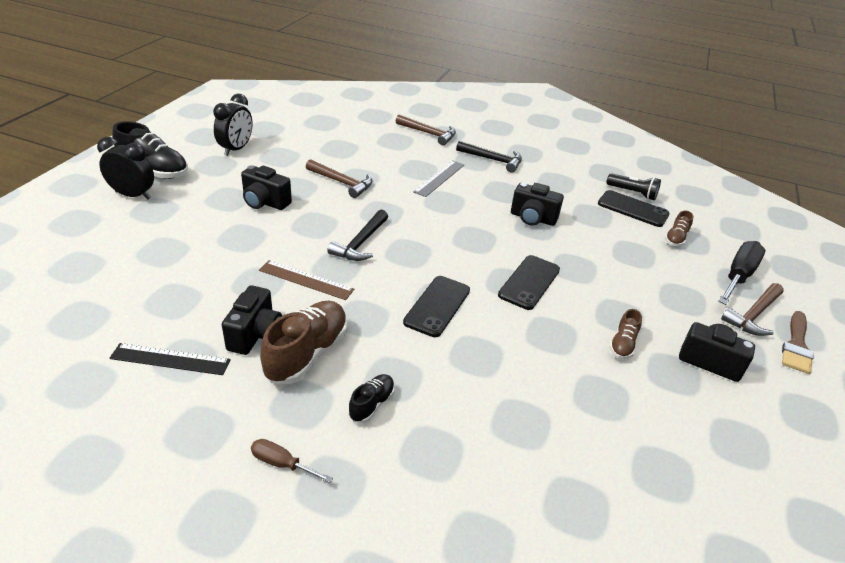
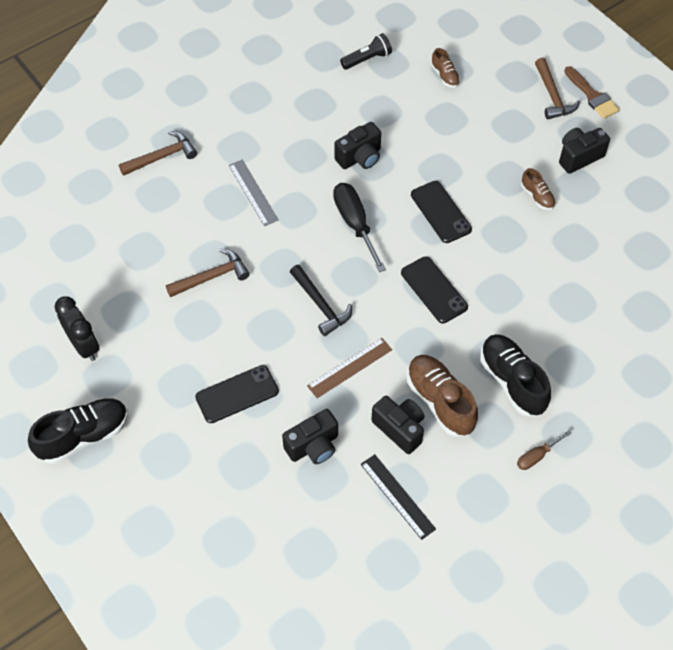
camera: 55 degrees left, 20 degrees up
(133, 195) = (125, 468): black clock -> none
(170, 359) = (397, 496): black ruler -> black ruler turned 75 degrees counterclockwise
(265, 202) = (209, 356): black camera -> black camera (313, 446)
(372, 404) = (512, 381): black shoe -> black shoe, size x1.92
(492, 160) = (247, 131): black hammer -> none
(632, 209) = (389, 76): black phone -> black phone (237, 394)
(738, 276) = (510, 71): black screwdriver -> black screwdriver (355, 224)

